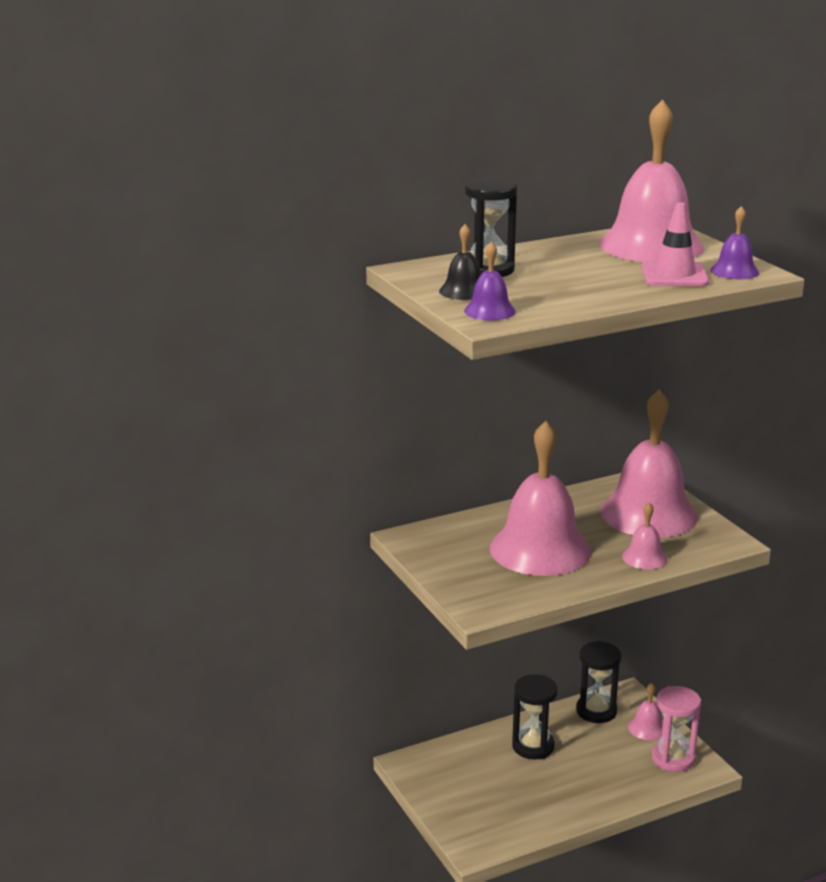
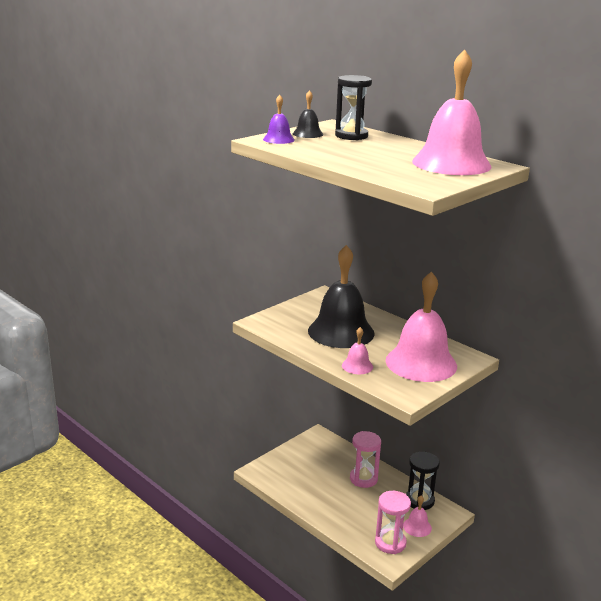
camera: 70 degrees right, 0 degrees up
(533, 746) = (363, 479): black hourglass -> pink hourglass
(540, 549) = (341, 332): pink bell -> black bell
(674, 275) = (392, 170): pink traffic cone -> none
(734, 271) = (422, 182): purple bell -> none

